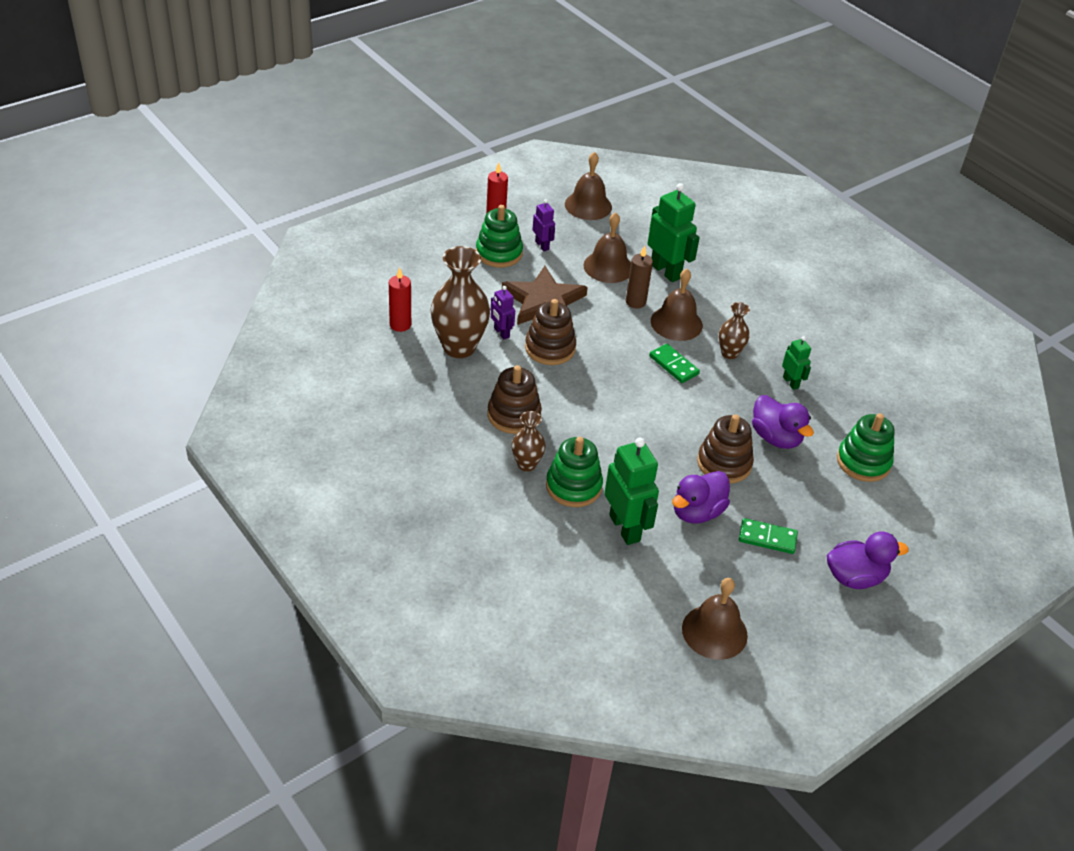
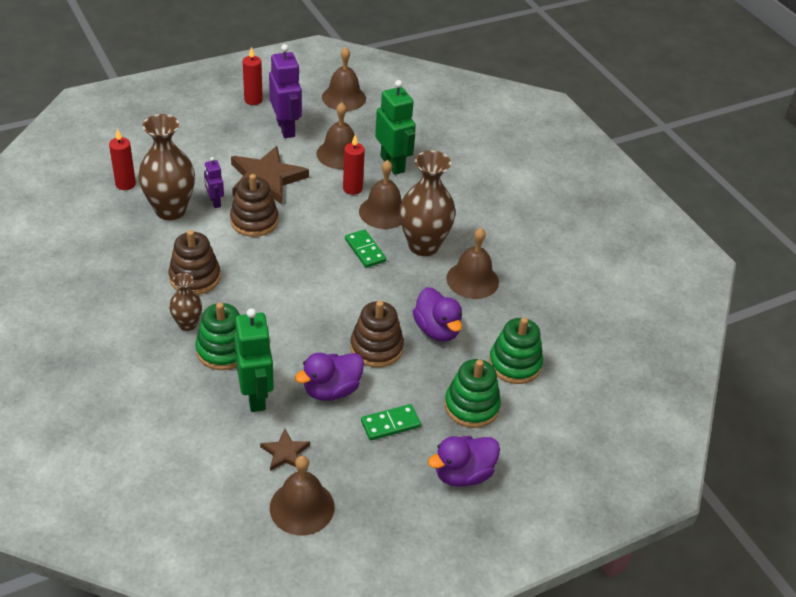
camera: 10 degrees right, 0 degrees up
(499, 253) = (243, 131): green stacking toy -> green stacking toy (471, 406)
(542, 245) = (286, 128): purple robot -> purple robot, size x1.86
(635, 302) = (352, 188): brown candle -> red candle
(677, 581) = (285, 452): none -> brown star
(729, 353) = (423, 246): brown vase -> brown vase, size x1.88
(767, 538) = (390, 424): green domino -> green domino turned 45 degrees counterclockwise
(791, 382) = (472, 280): green robot -> brown bell
(855, 577) = (463, 474): purple duck -> purple duck turned 150 degrees clockwise

